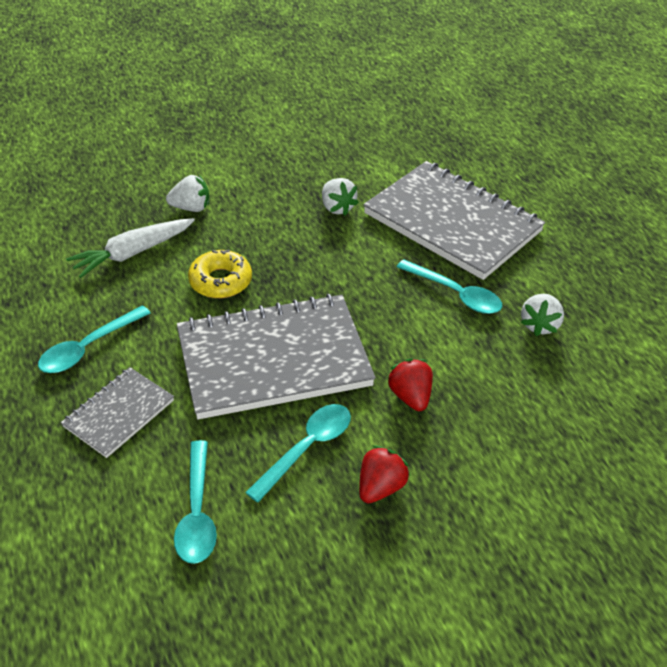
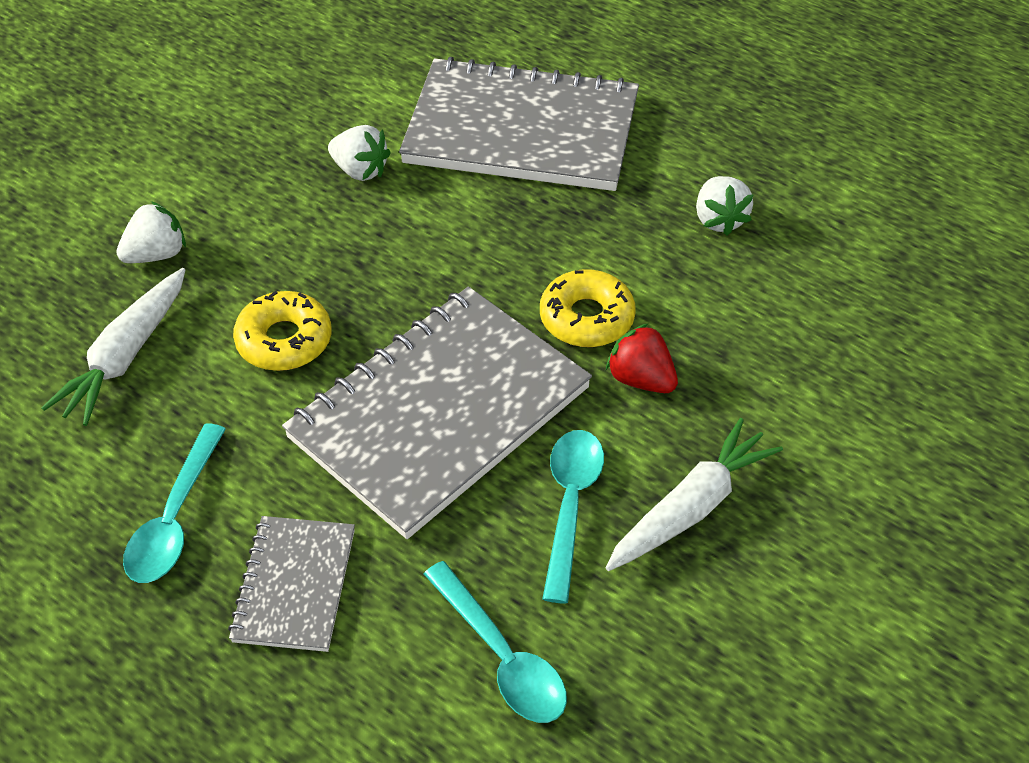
camera: 30 degrees left, 5 degrees up
(380, 487) = (691, 507): red strawberry -> white carrot
(405, 346) = (586, 318): none -> yellow donut
(455, 294) = (595, 223): turquoise spoon -> none

